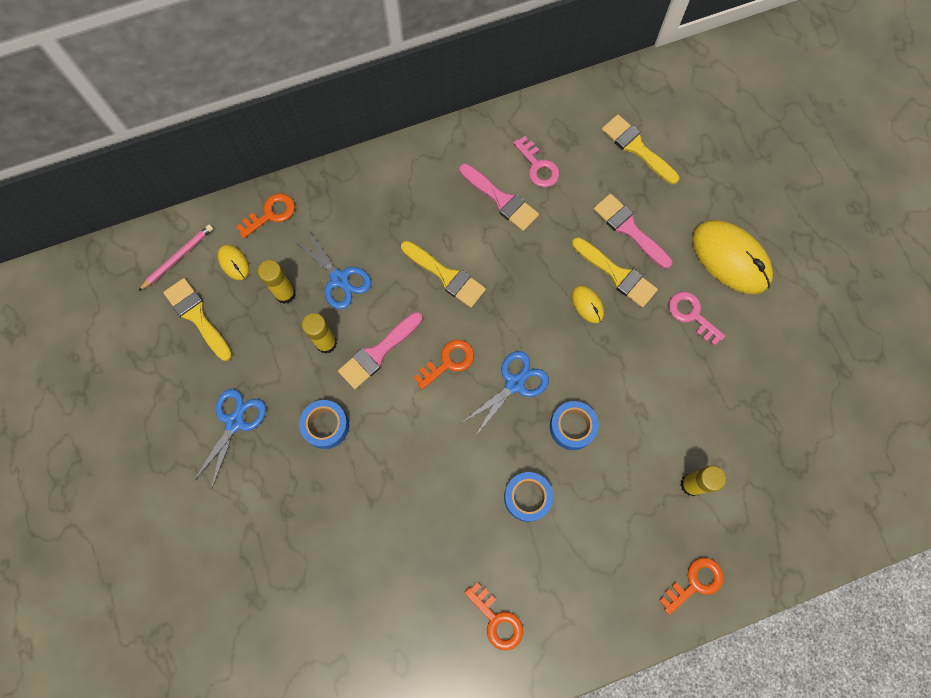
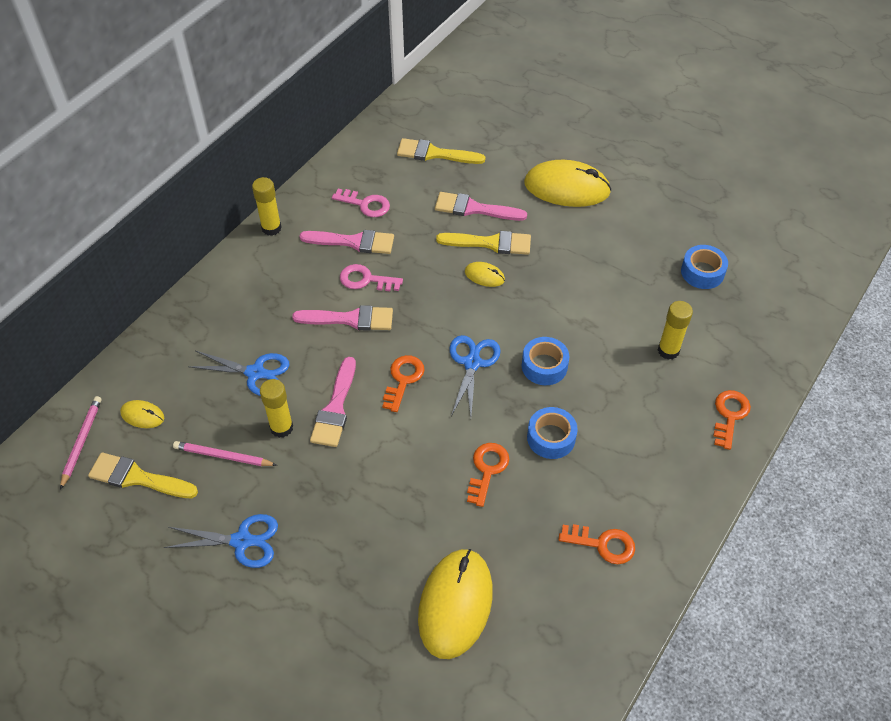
camera: 35 degrees left, 20 degrees down
(234, 422) = (241, 541): blue scissors -> blue scissors turned 105 degrees clockwise
(268, 339) = (223, 456): none -> pink pencil
(270, 214) = (150, 359): orange key -> orange key (487, 470)
(285, 294) = (212, 412): yellow glue stick -> yellow glue stick (271, 228)
(326, 426) = (332, 491): blue tape -> blue tape (702, 272)
(349, 587) = (455, 604): none -> yellow mouse
(446, 276) = (350, 319): yellow brush -> pink brush
(692, 315) = (570, 239): pink key -> pink key (366, 280)

